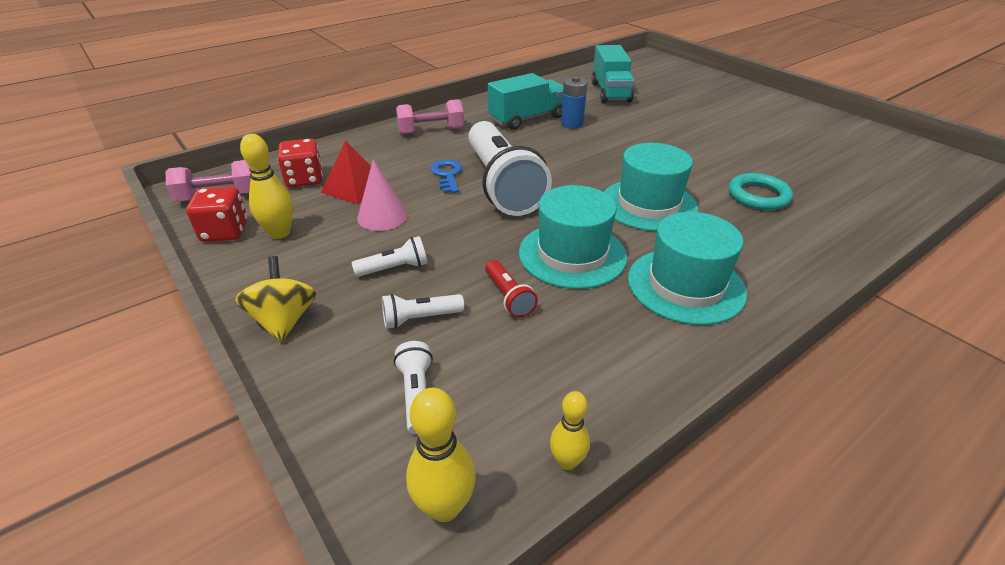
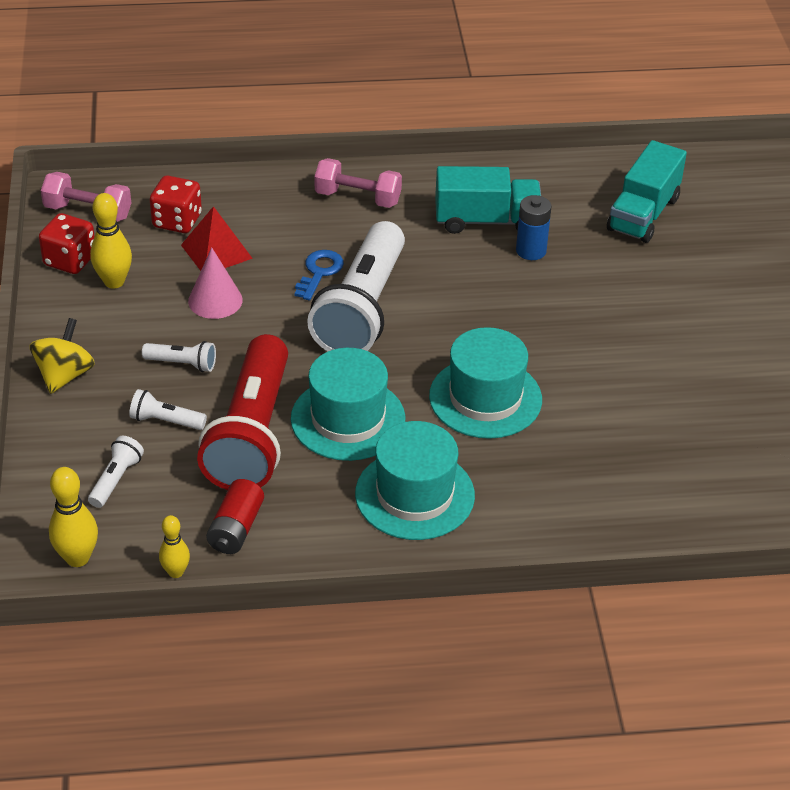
camera: 30 degrees right, 5 degrees up
(508, 297) = (252, 434): red flashlight -> red flashlight, size x2.47
(579, 384) = (236, 528): none -> red battery
(758, 196) = (618, 439): turquoise ring -> none

